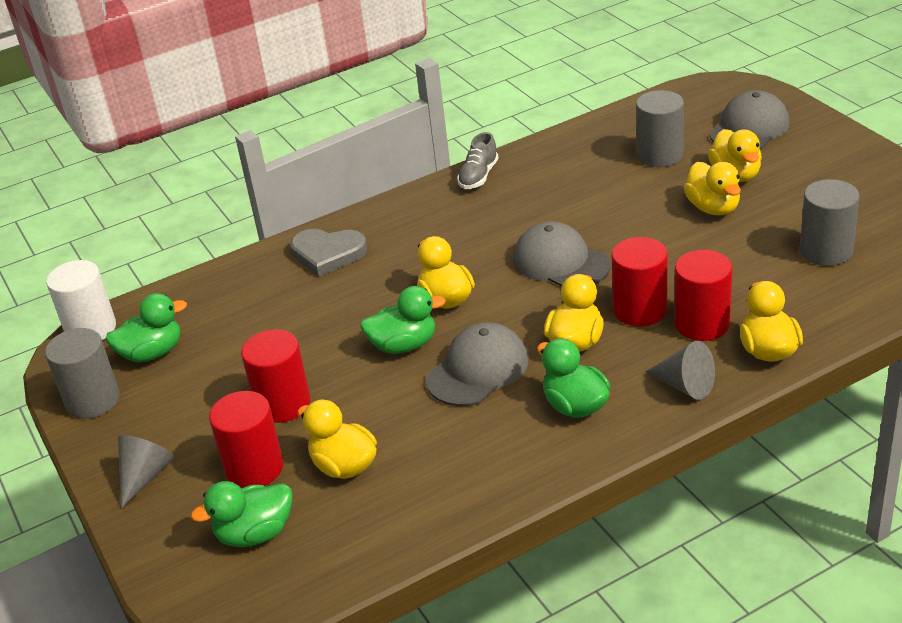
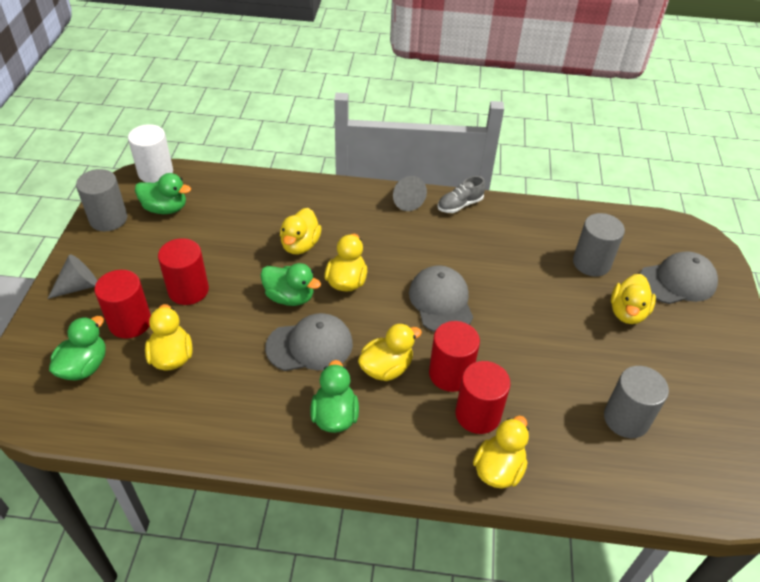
camera: 30 degrees right, 10 degrees up
(255, 534) = (84, 366): green duck -> green duck turned 105 degrees clockwise
(328, 254) = (318, 204): grey heart -> none
(685, 385) = (416, 454): grey cone -> grey cone (405, 200)
(713, 208) = (583, 328): yellow duck -> yellow duck (300, 245)

